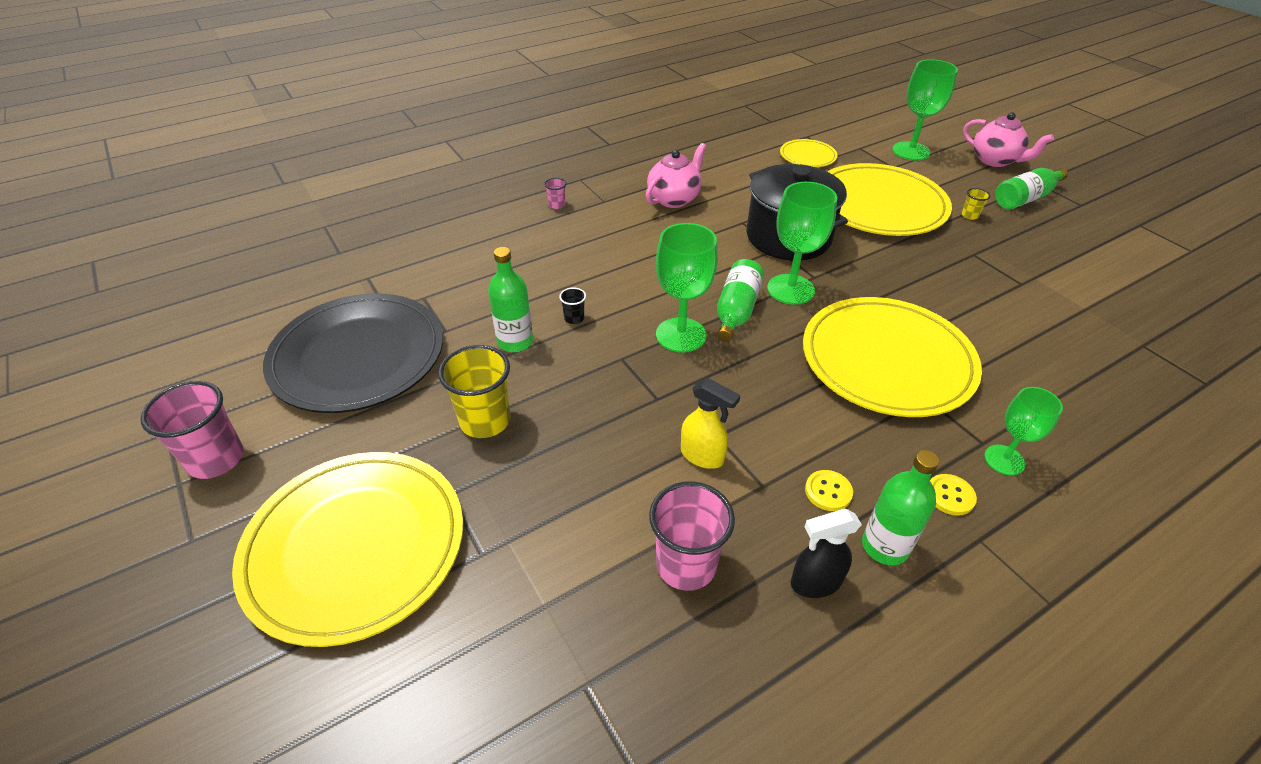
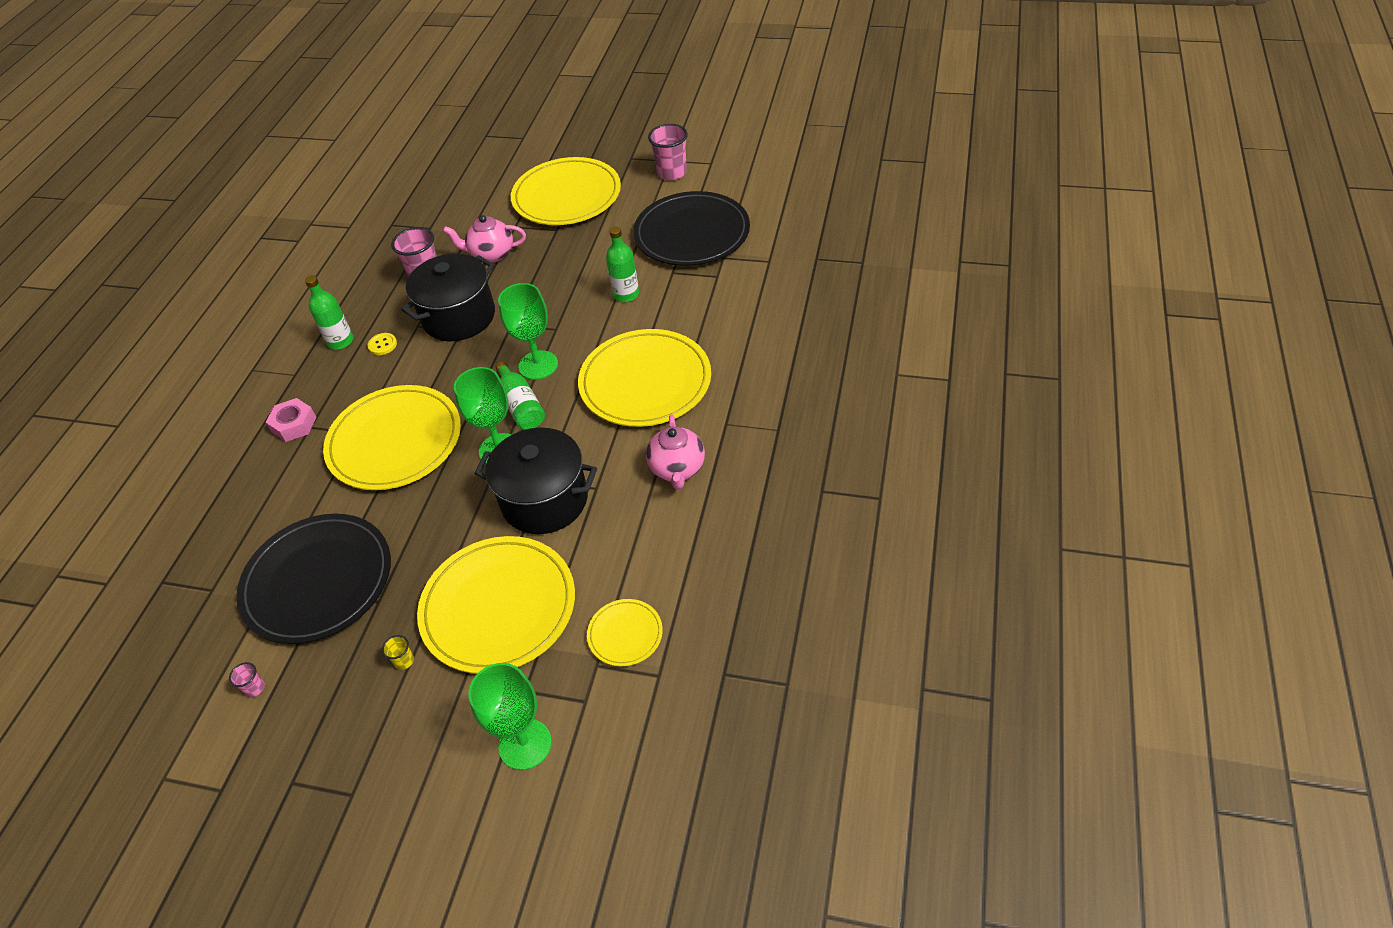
camera: 140 degrees right, 5 degrees up
(485, 421) = (583, 257): yellow cup -> none
(557, 205) = (753, 392): pink cup -> pink cup (255, 688)
(574, 318) = (613, 328): black cup -> none
(614, 260) = (645, 382): none -> yellow plate
(702, 456) = (459, 317): yellow spray bottle -> black pot
(815, 583) = (364, 308): black spray bottle -> none
(950, 496) = (318, 385): yellow button -> none
(995, 160) = (417, 809): pink teapot -> pink teapot (491, 254)
(1004, 460) = (294, 424): green goblet -> pink nut
(1025, 198) = (357, 744): green bottle -> none
(1025, 294) = (318, 581): none -> black plate

